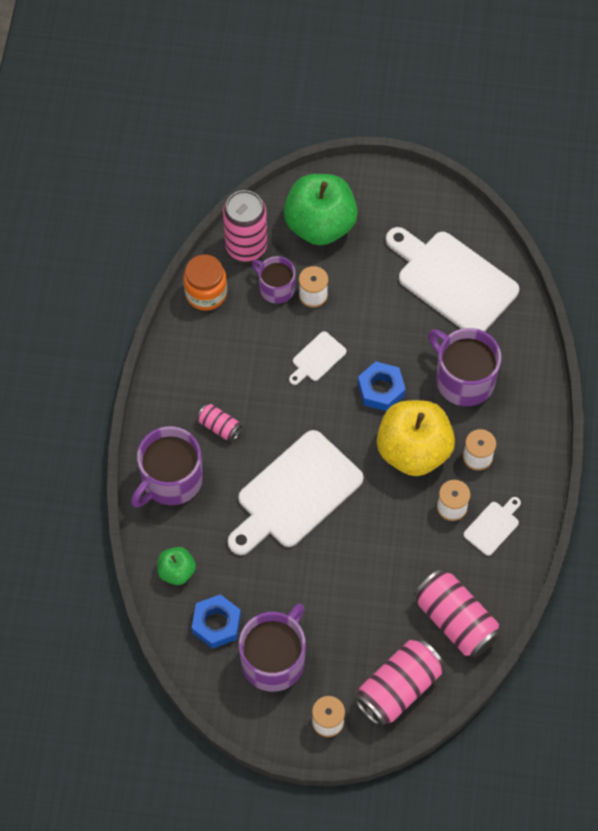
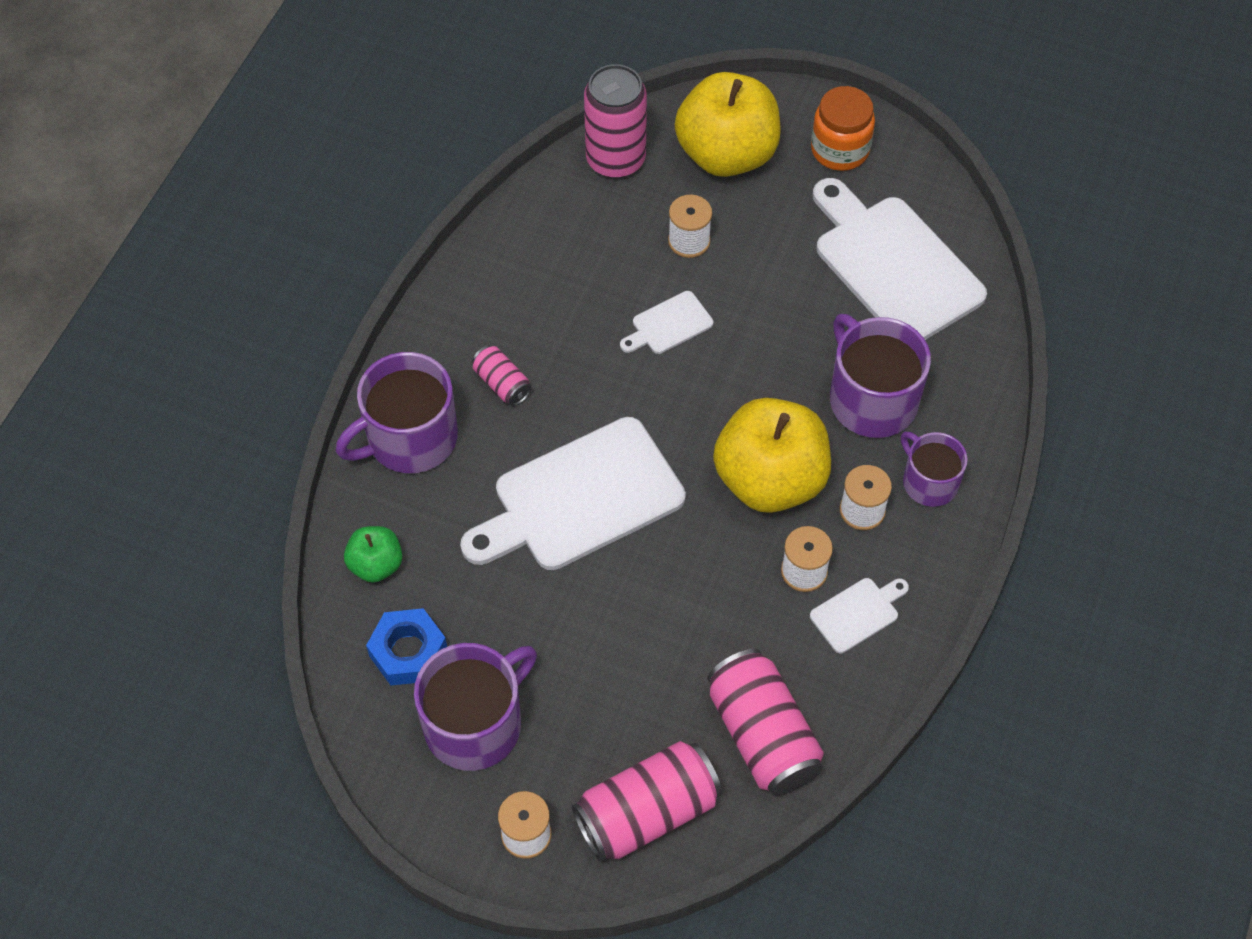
camera: 15 degrees right, 5 degrees down
(206, 293) = (540, 207): orange jar -> orange jar (840, 150)
(276, 287) = (640, 220): purple mug -> purple mug (929, 481)
(320, 225) = (726, 154): green apple -> yellow apple
(381, 390) = (747, 387): blue nut -> none

